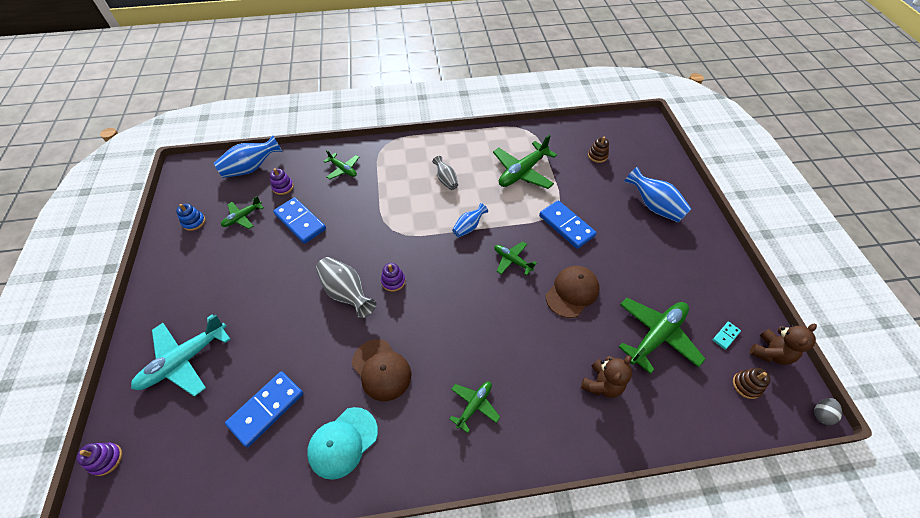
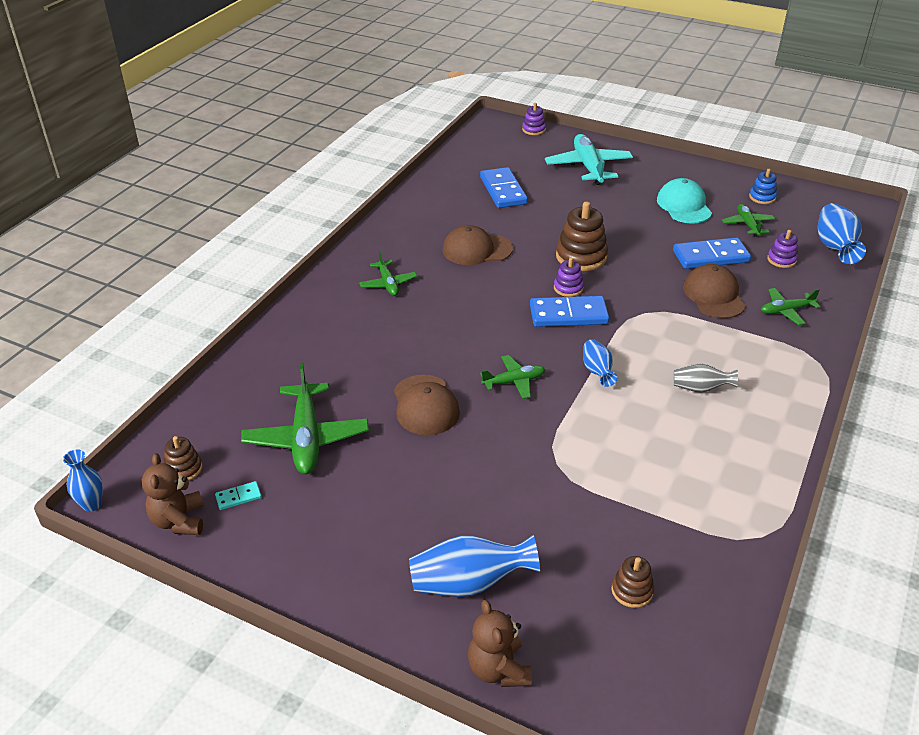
camera: 125 degrees right, 15 degrees down
(343, 442) = (436, 214): turquoise cap -> turquoise cap (684, 205)
(346, 293) = (581, 257): grey vase -> brown stacking toy
(348, 204) = (713, 295): none -> brown cap
(522, 172) = (661, 473): green plane -> none
(566, 226) = (521, 459): blue domino -> blue domino (568, 315)
(601, 384) = (314, 366): brown teddy bear -> brown teddy bear (498, 669)
(725, 336) = (238, 497): turquoise domino -> turquoise domino turned 75 degrees clockwise
(821, 414) = (92, 504): grey egg -> blue vase

